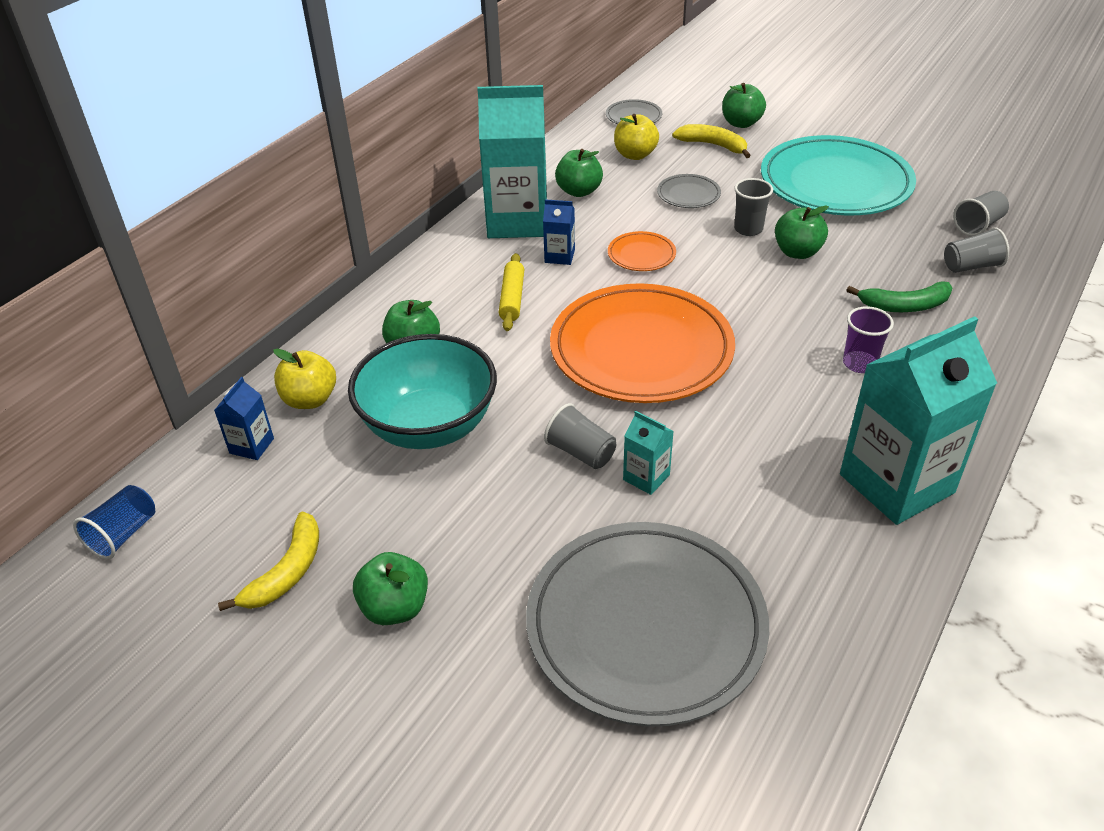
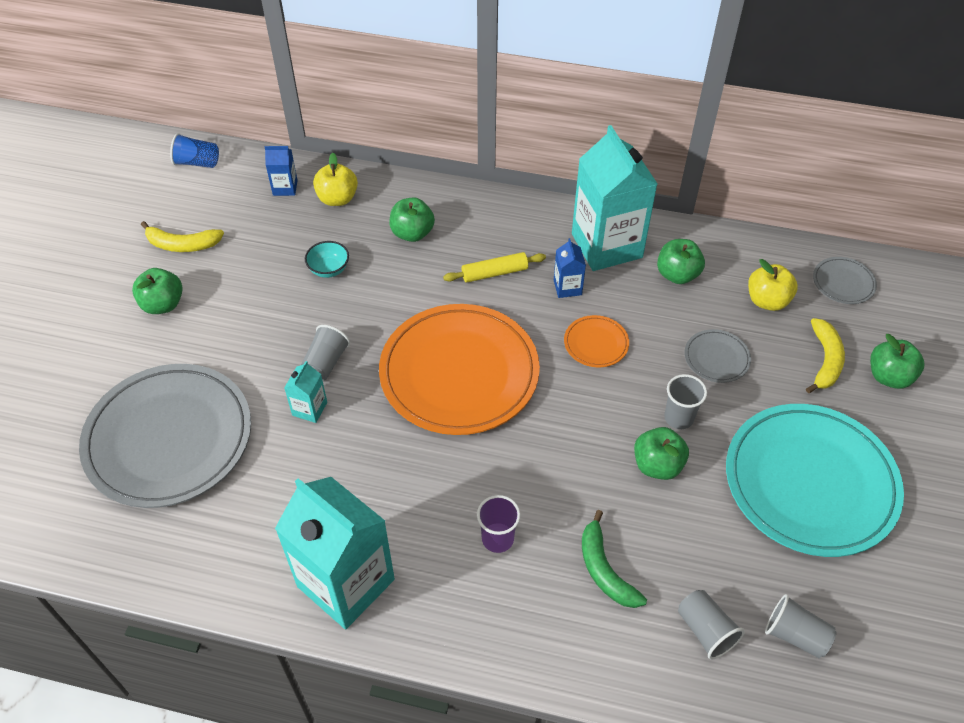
camera: 70 degrees right, 10 degrees up
(429, 426) = (329, 269): turquoise bowl -> turquoise bowl, size x0.41

